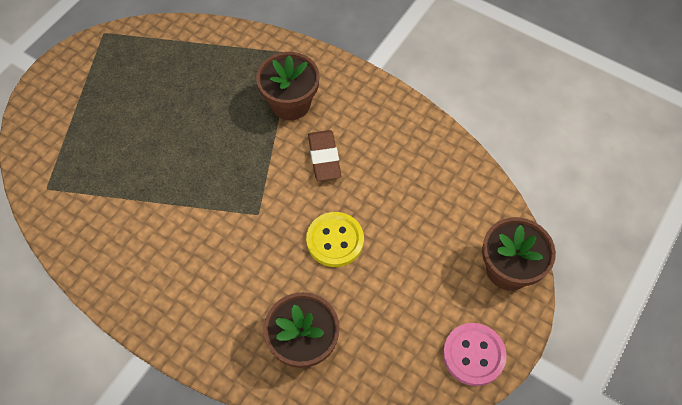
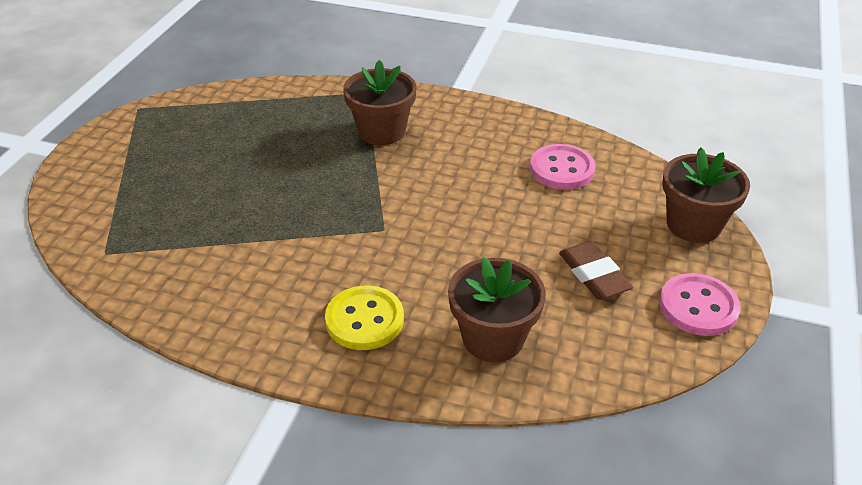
camera: 15 degrees left, 20 degrees down
(324, 157) = (440, 168): brown eraser -> brown eraser (594, 275)
(335, 240) = (486, 236): yellow button -> yellow button (364, 320)
(424, 181) = (561, 169): none -> pink button

